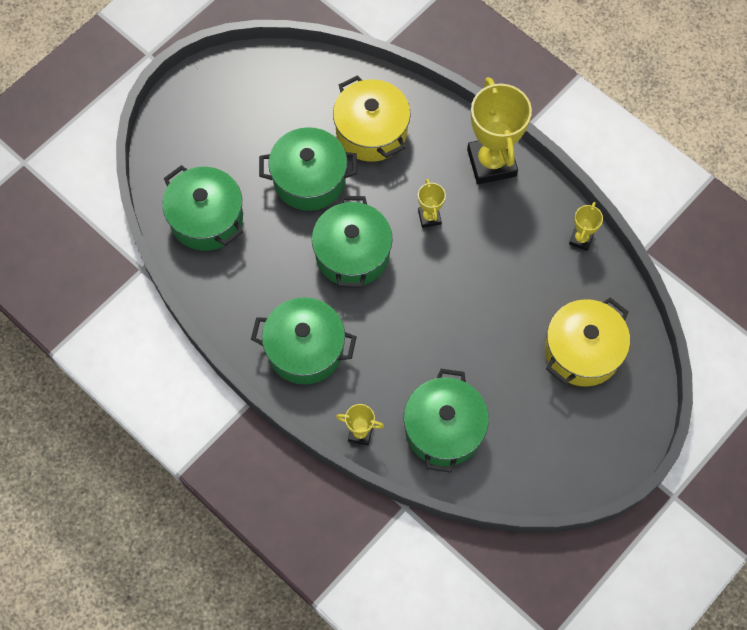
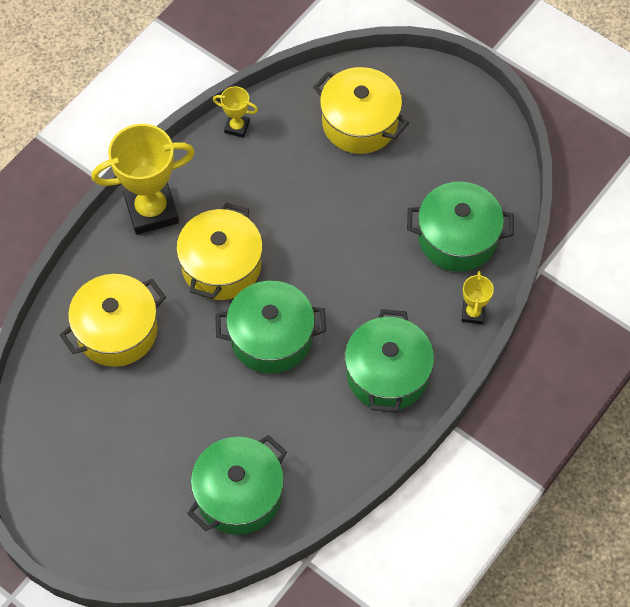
camera: 95 degrees left, 5 degrees down
(309, 179) = (182, 390): green pot -> none
(429, 217) = (221, 266): yellow trophy -> yellow pot

